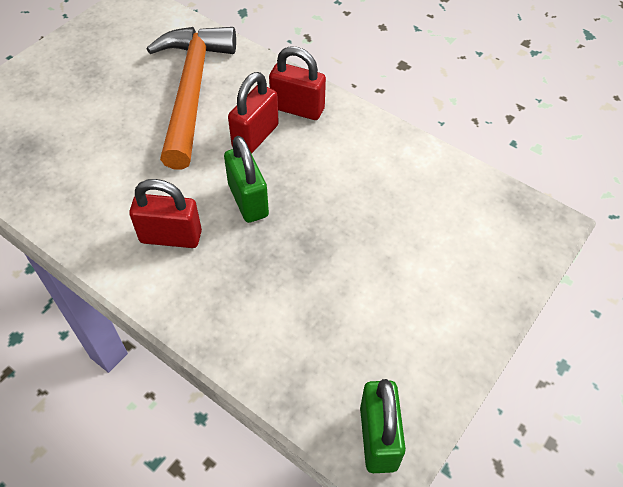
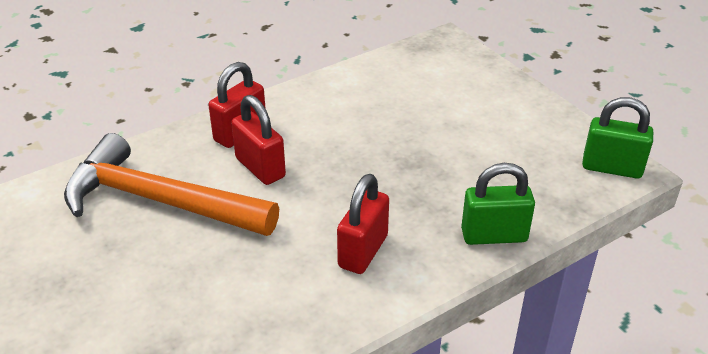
camera: 70 degrees left, 15 degrees down
(248, 200) = (342, 189): green padlock -> green padlock (494, 235)

